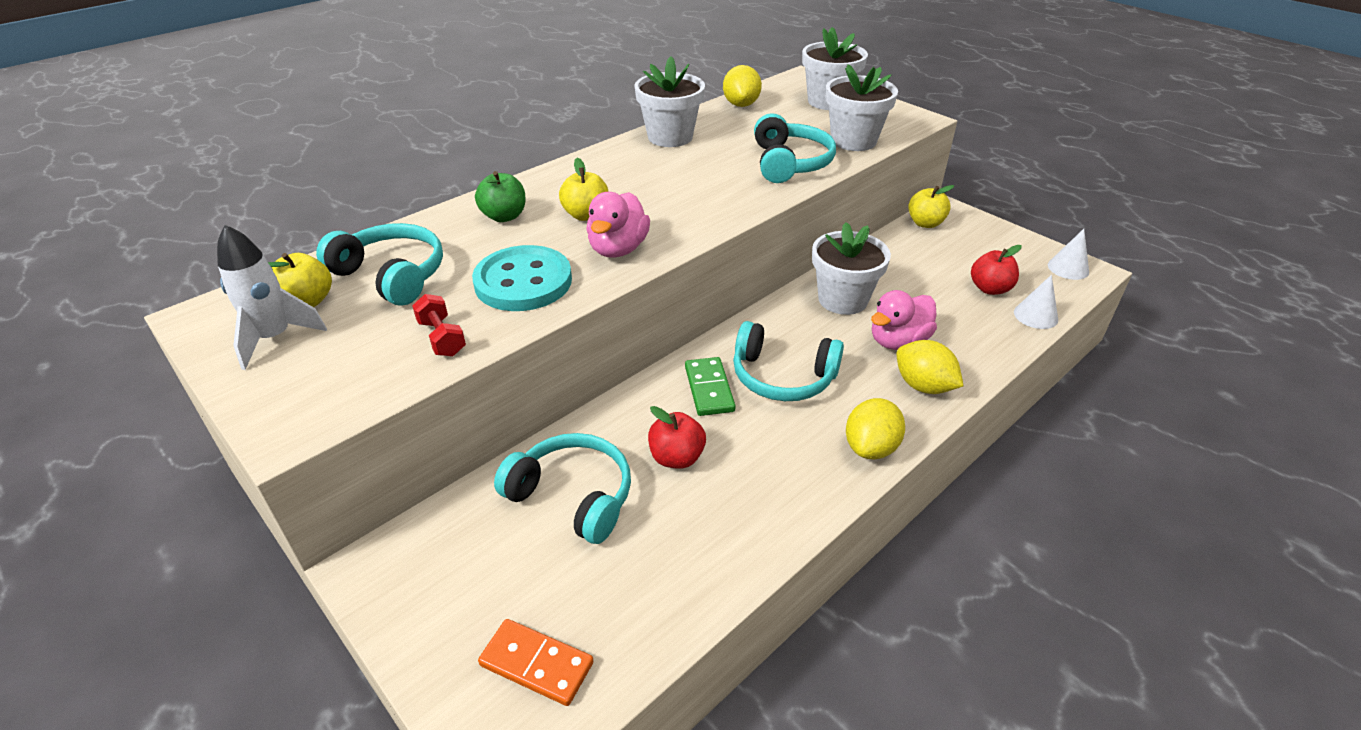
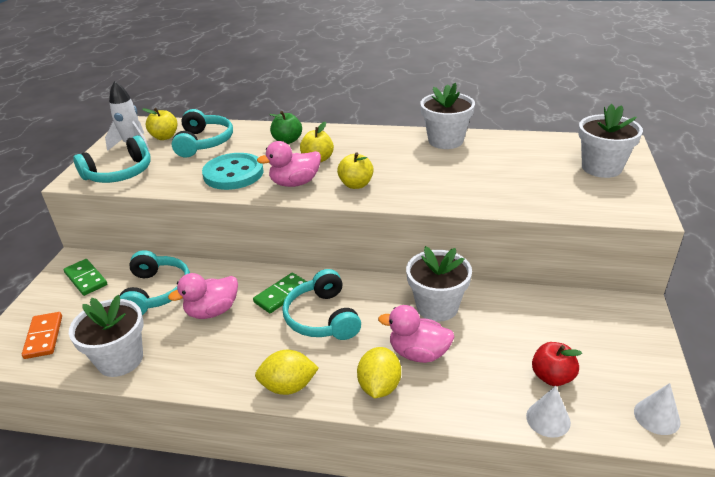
camera: 55 degrees right, 5 degrees down
(441, 566) = (86, 279): none -> green domino
(442, 338) = (166, 178): red dumbbell -> none
(676, 457) = (212, 311): red apple -> pink duck
(741, 104) = (533, 142): yellow lemon -> none
(789, 163) = (479, 191): turquoise headphones -> turquoise headphones (119, 173)
(853, 141) = (556, 200): white flower pot -> white flower pot (120, 359)
(925, 223) = (599, 305): yellow apple -> yellow apple (356, 184)

